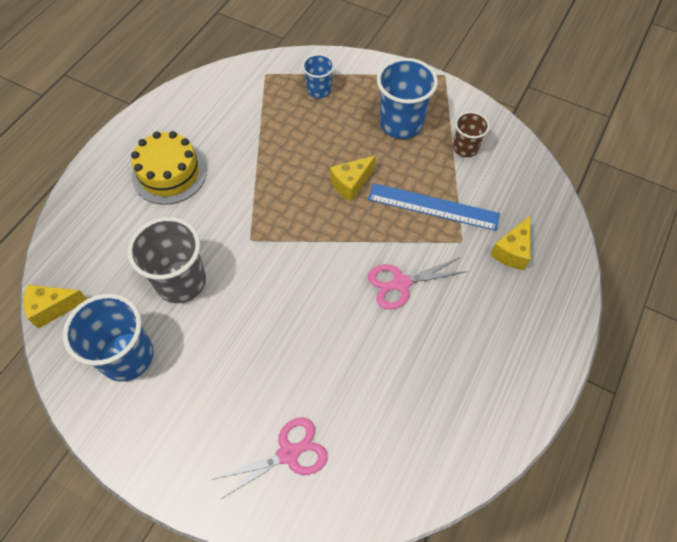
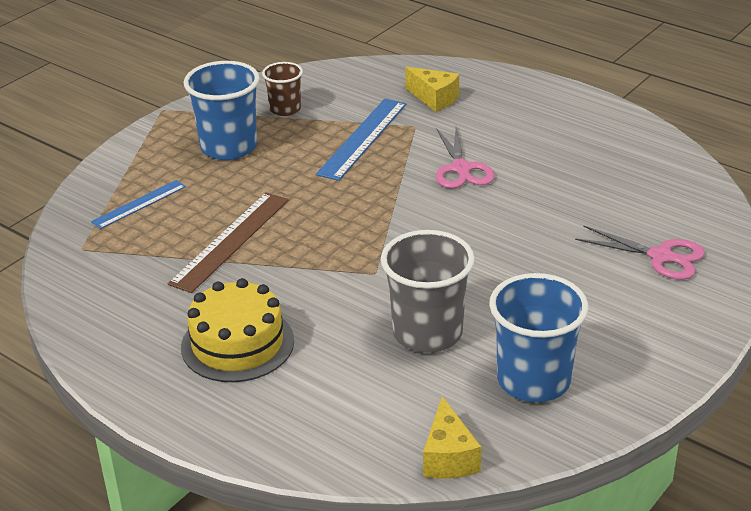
camera: 80 degrees left, 25 degrees down
(282, 148) = (230, 241): none -> brown ruler
(288, 453) = (660, 256): pink scissors -> pink scissors turned 135 degrees clockwise
(319, 90) = (139, 204): blue cup -> blue ruler
(351, 183) = (310, 190): yellow cheese -> none

